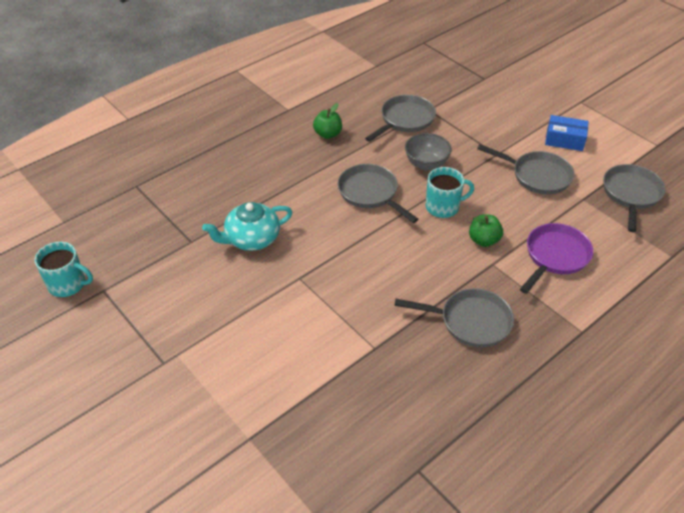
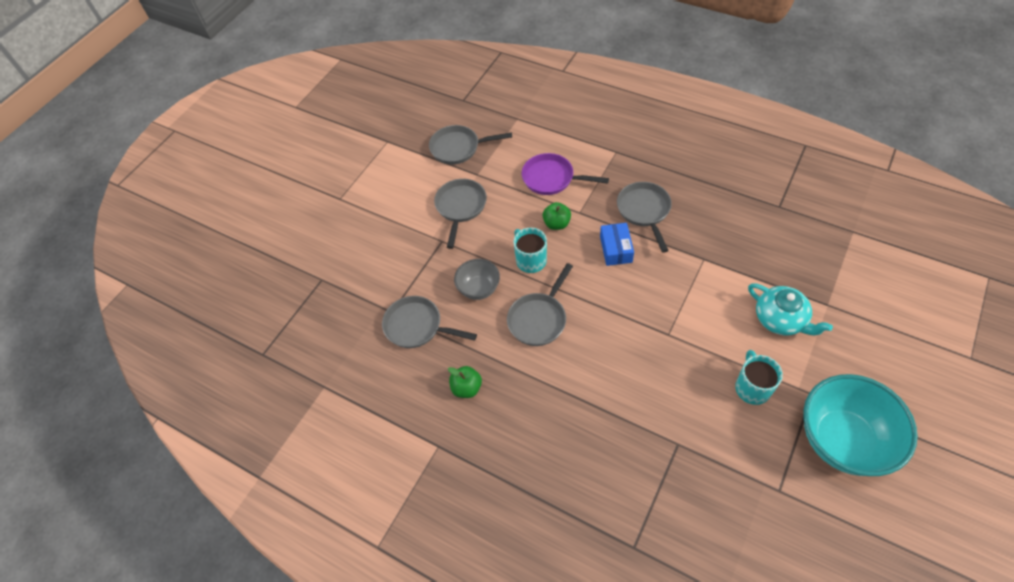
camera: 105 degrees left, 10 degrees up
(68, 284) = (794, 529): turquoise mug -> turquoise mug (752, 387)
(105, 361) = (842, 440): none -> turquoise bowl
(251, 239) = (646, 392): turquoise teapot -> turquoise teapot (780, 319)
(564, 140) = (403, 199): blue box -> blue box (616, 249)

